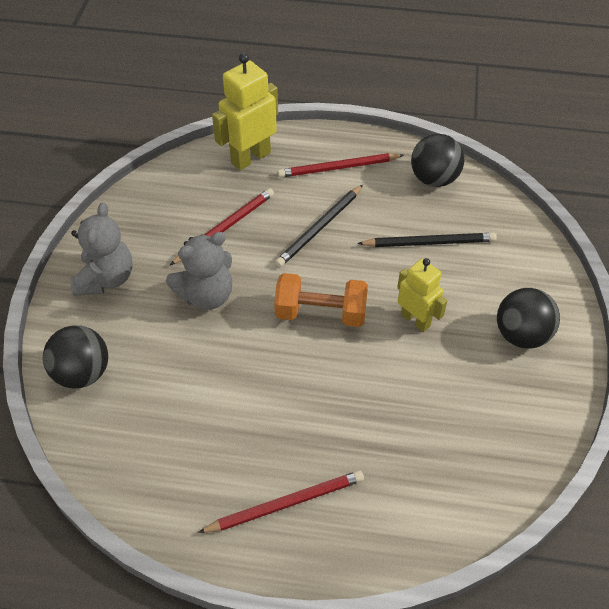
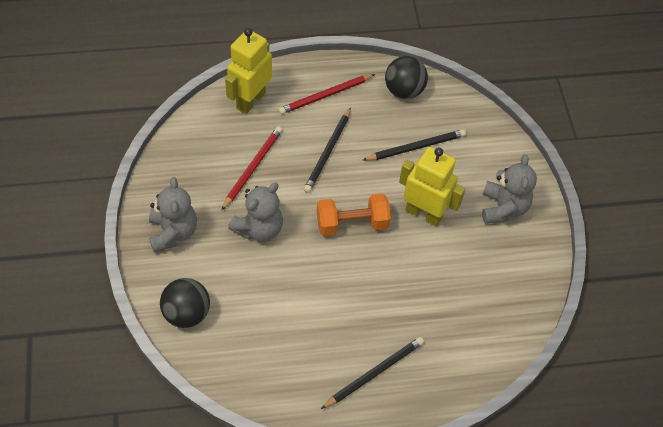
camera: 20 degrees left, 5 degrees up
(286, 503) = (374, 373): red pencil -> black pencil
(415, 320) = (424, 213): yellow robot -> yellow robot, size x1.52
(521, 335) = (503, 208): black ball -> grey teddy bear

